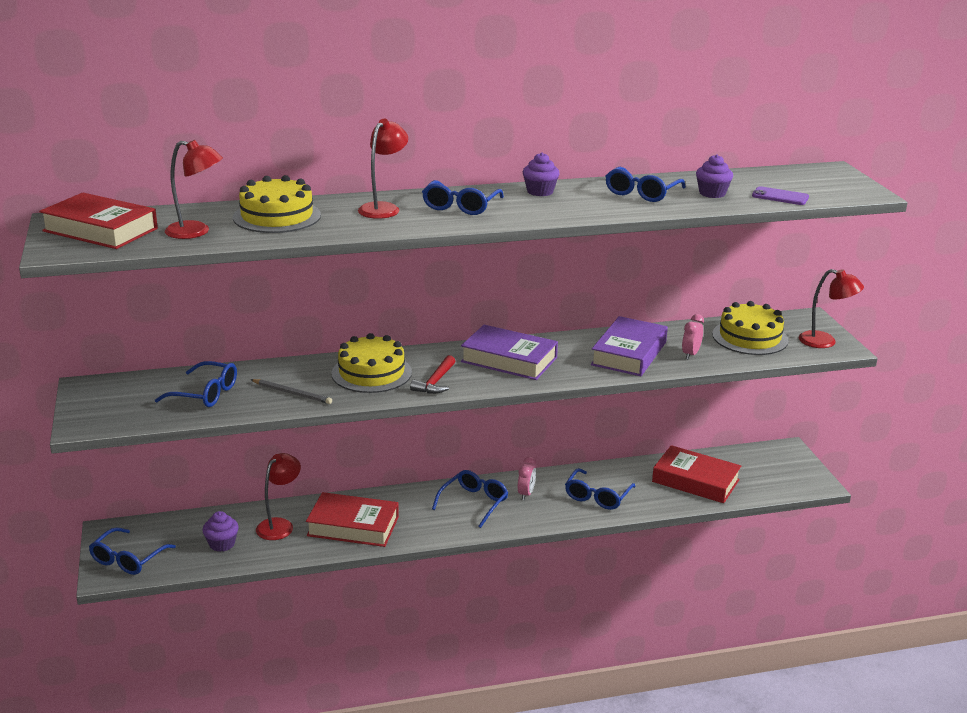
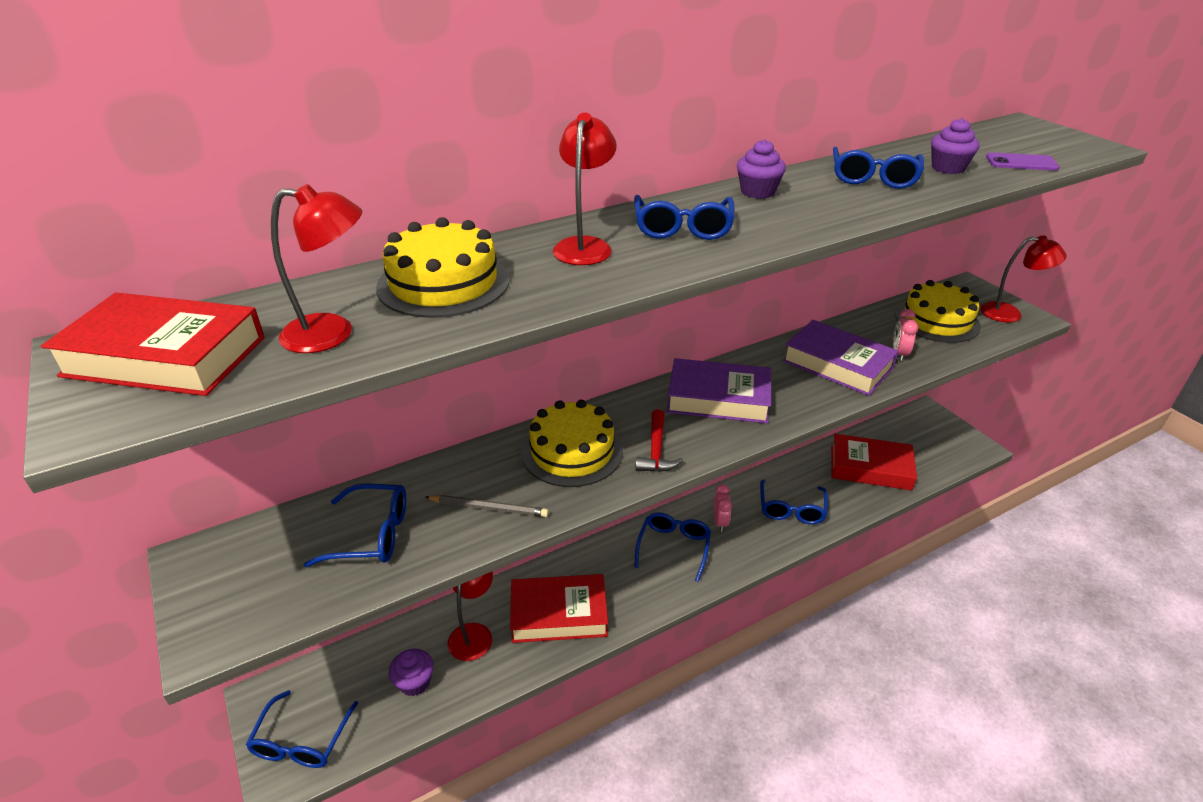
camera: 15 degrees left, 10 degrees up
(629, 353) = (837, 364): purple book -> purple book turned 60 degrees counterclockwise

